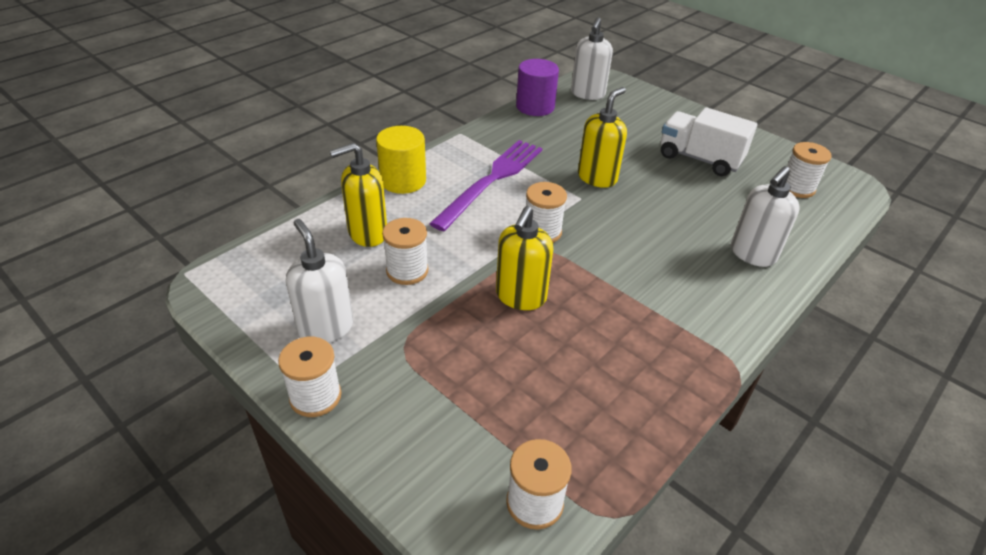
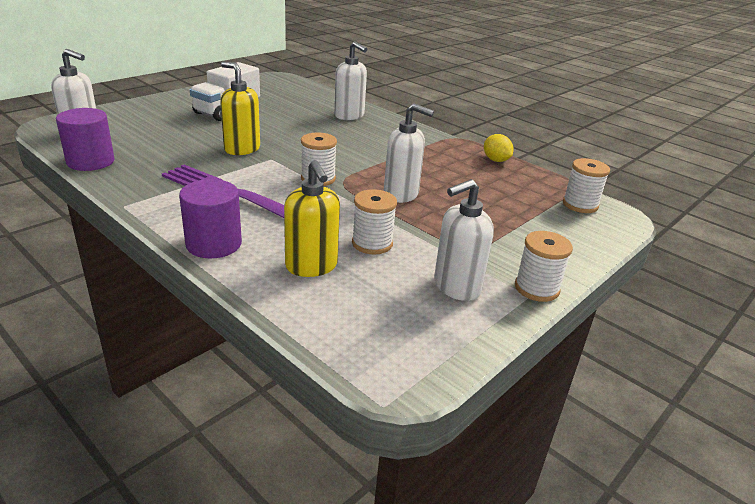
camera: 90 degrees left, 10 degrees down
(403, 180) = (214, 244): yellow cylinder -> purple cylinder
(520, 297) = (401, 194): yellow soap dispenser -> white soap dispenser
(668, 412) = (496, 160): none -> yellow lemon
(797, 188) = (276, 91): white spool -> none

